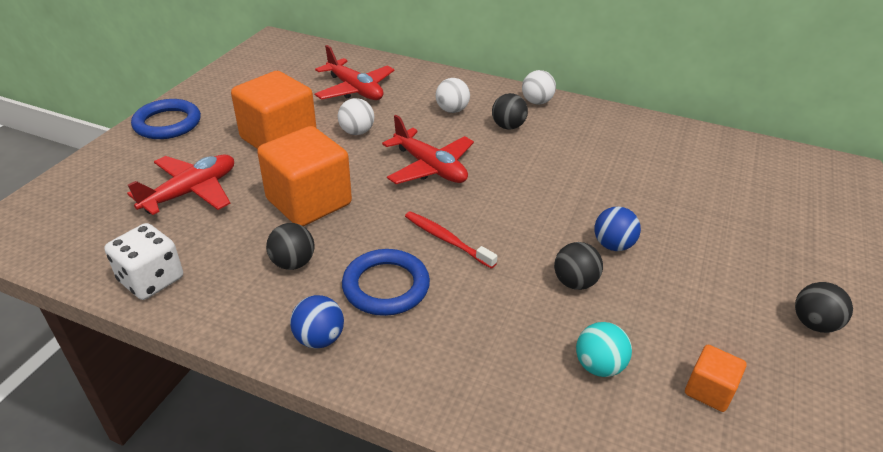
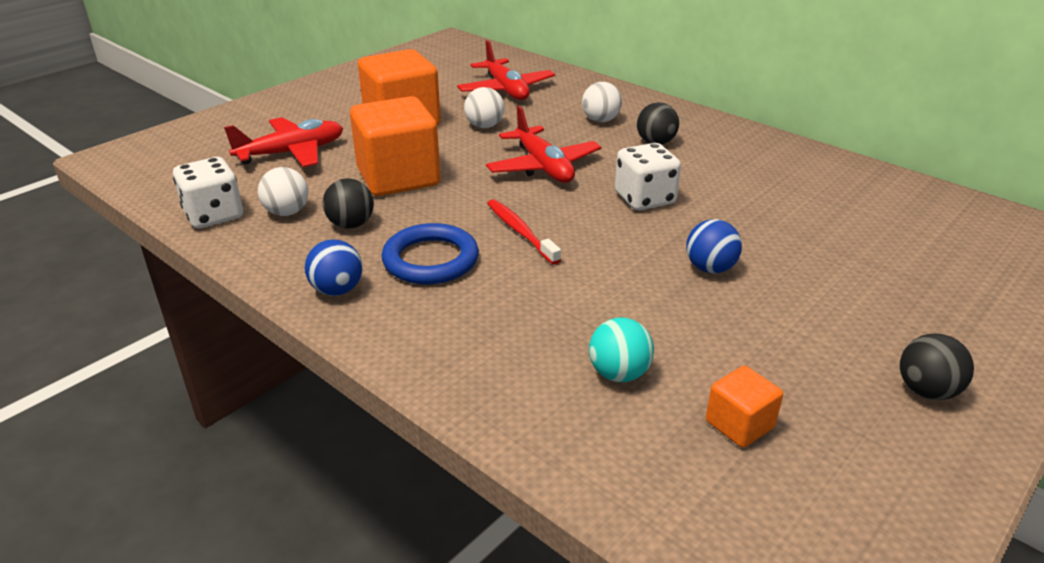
camera: 20 degrees right, 5 degrees down
(167, 123) = (304, 96): blue ring -> none
(528, 185) = (644, 199): none -> white dice
(536, 102) = (705, 125): white ball -> white ball (287, 212)
(574, 282) = (641, 294): black ball -> none

